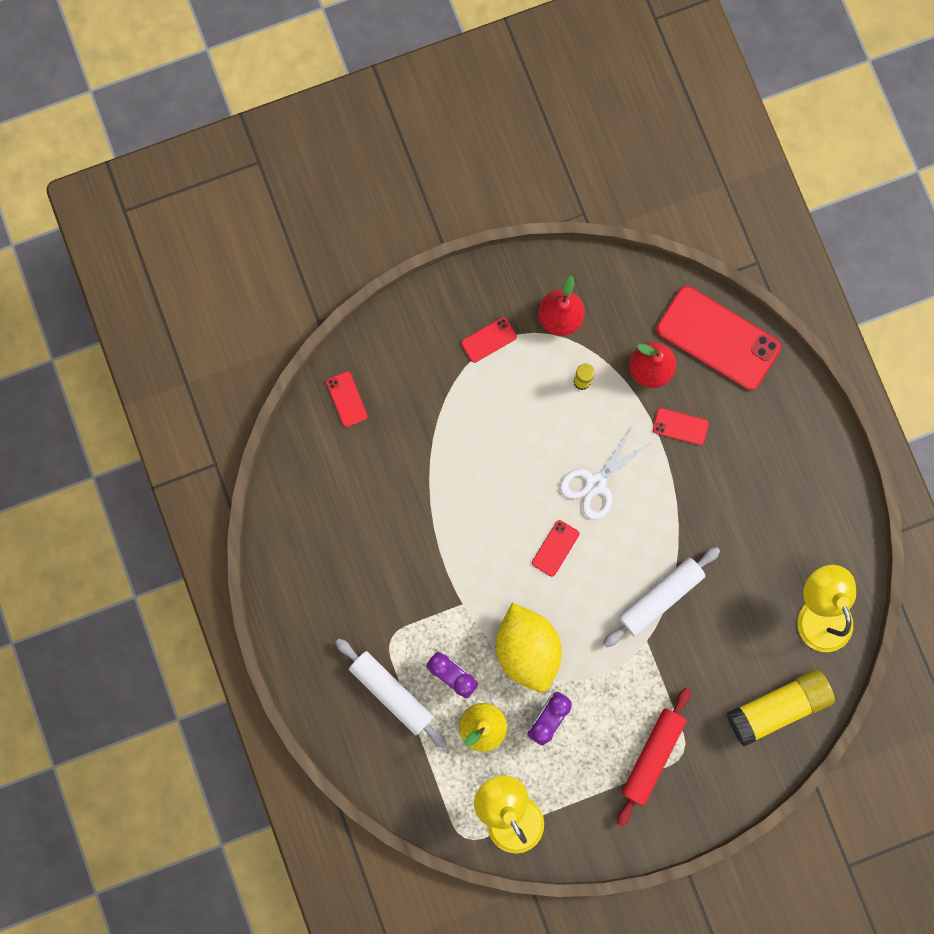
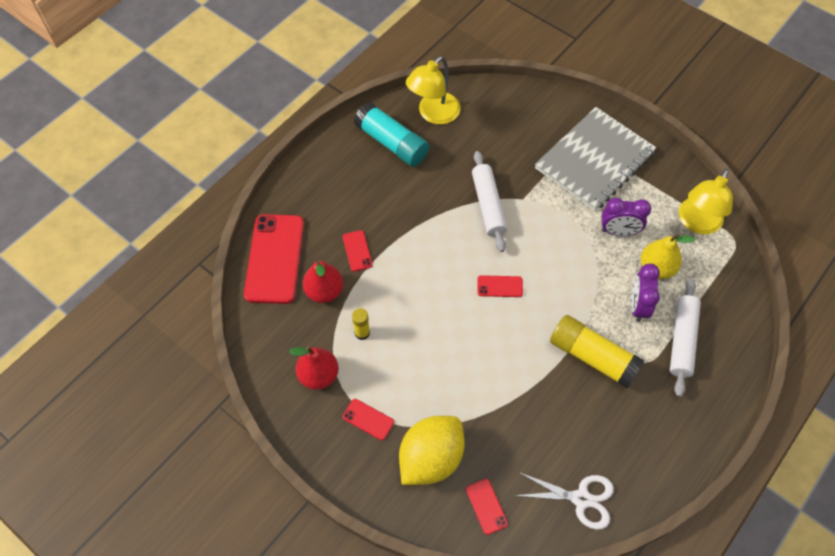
camera: 120 degrees left, 20 degrees down
(347, 399) = (486, 506): red phone -> red phone turned 60 degrees counterclockwise
(527, 649) = (583, 268): yellow lemon -> yellow lemon (431, 458)
(595, 484) = (435, 284): white scissors -> white scissors (581, 499)
(652, 756) = (594, 160): red rolling pin -> grey notebook
(660, 597) = (488, 205): white rolling pin -> white rolling pin turned 60 degrees clockwise
(777, 707) = (510, 109): yellow glue stick -> yellow glue stick (592, 357)
(803, 540) = (392, 143): none -> turquoise glue stick

